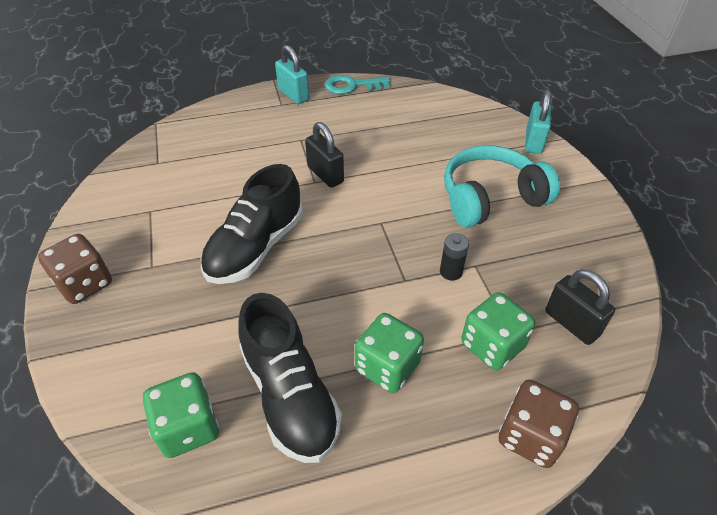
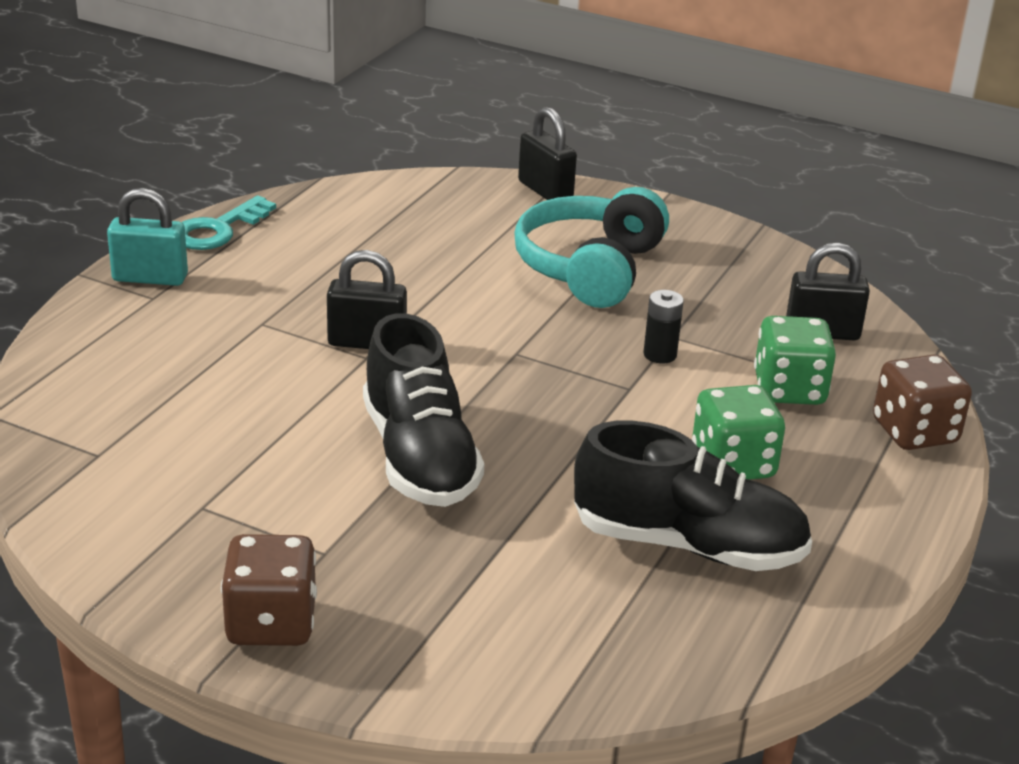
camera: 50 degrees left, 15 degrees down
(188, 427) = (642, 636): green dice -> none
(533, 142) = (545, 191): turquoise padlock -> black padlock

